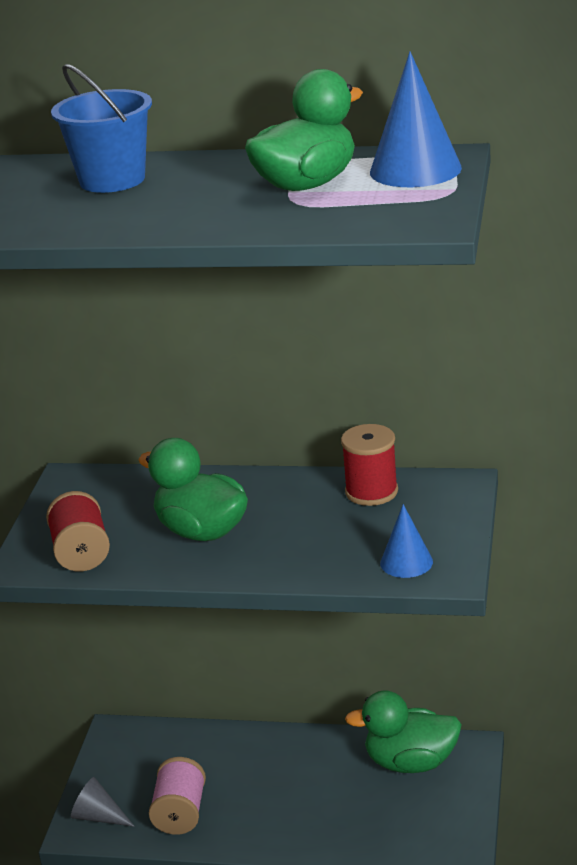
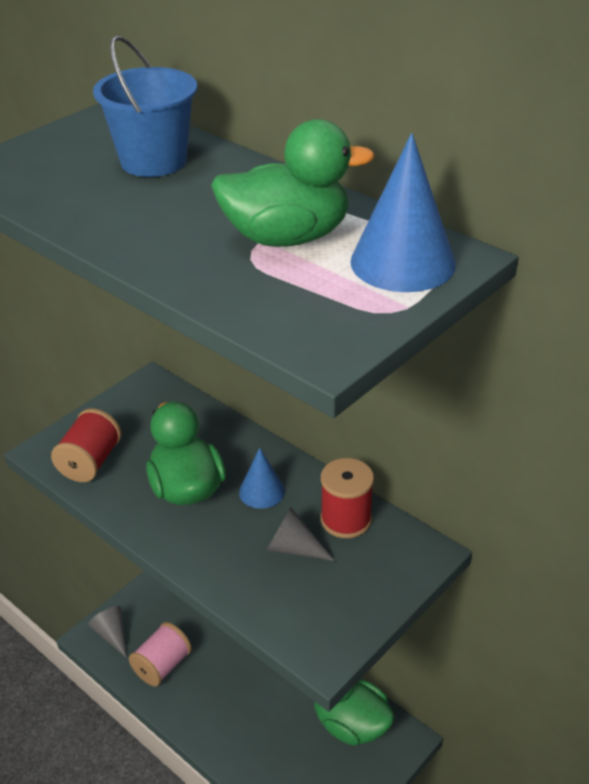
camera: 30 degrees right, 10 degrees up
(348, 527) = (294, 548): none -> grey cone
(406, 562) = (303, 616): blue cone -> blue cone (261, 491)

